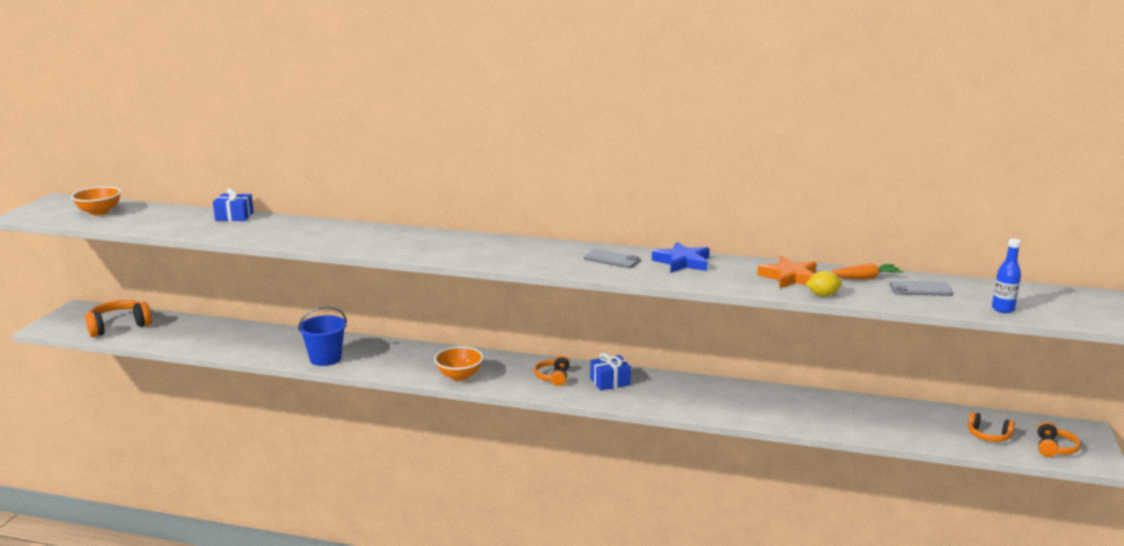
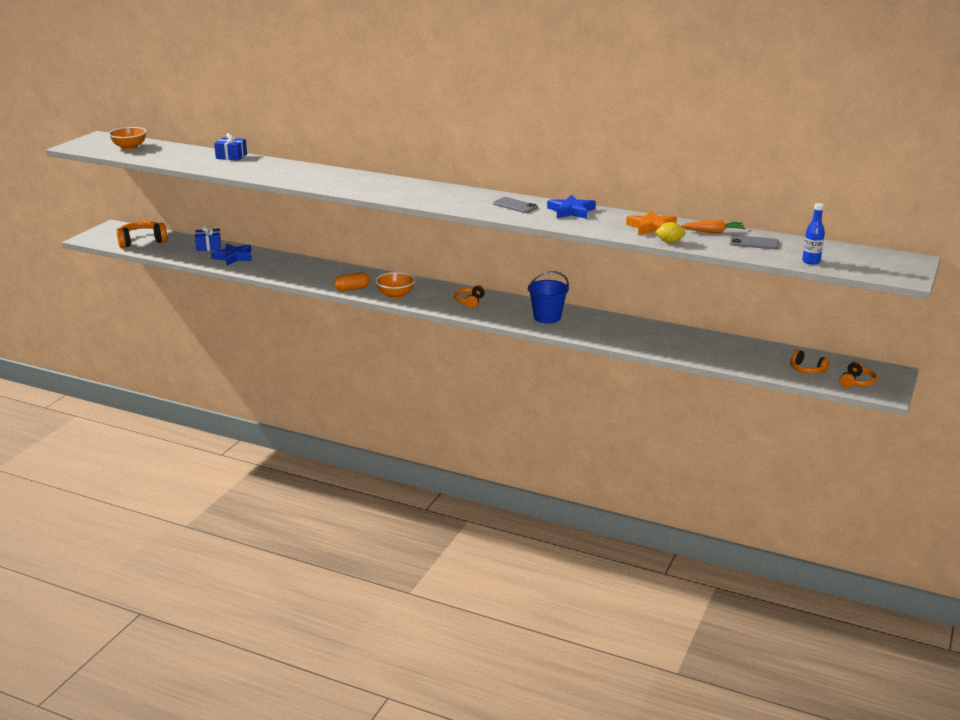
camera: 10 degrees right, 5 degrees up
(241, 339) = (233, 257): none -> blue star
(325, 359) = (295, 275): blue bucket -> blue bucket (547, 317)
(403, 371) = (352, 289): none -> orange capsule
(610, 382) = (514, 308): blue gift -> blue gift (209, 247)

